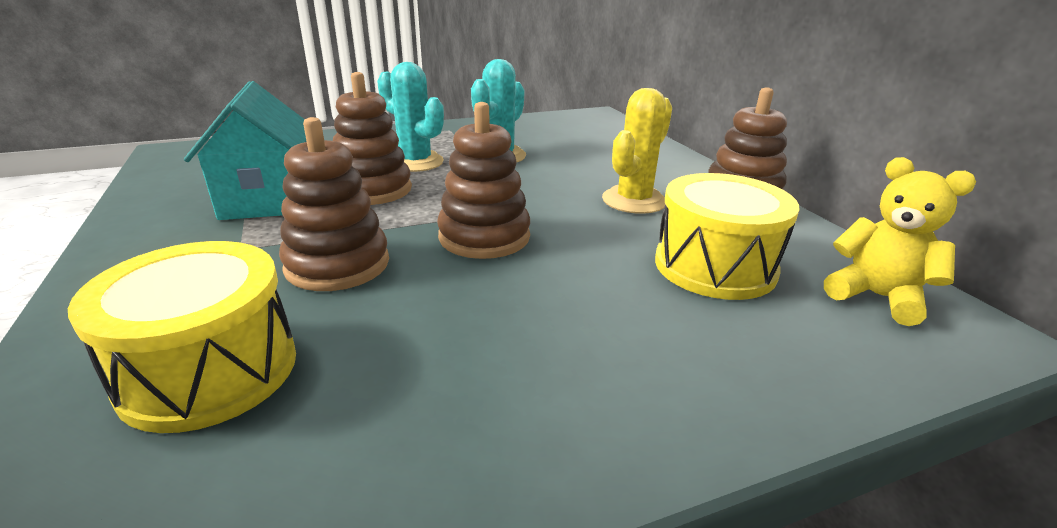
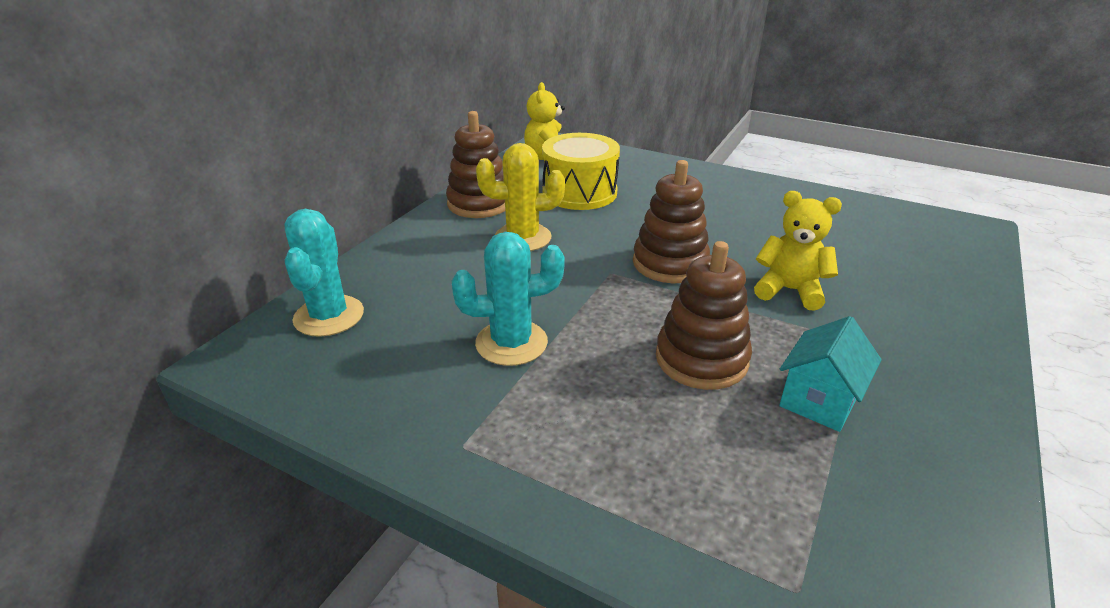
camera: 130 degrees left, 5 degrees up
(210, 370) = (886, 263): yellow drum -> none
(267, 200) = (819, 400): turquoise house -> turquoise house, size x0.65
(337, 264) = (789, 290): brown stacking toy -> yellow teddy bear
(415, 162) = (609, 384): turquoise cactus -> turquoise cactus (329, 316)

